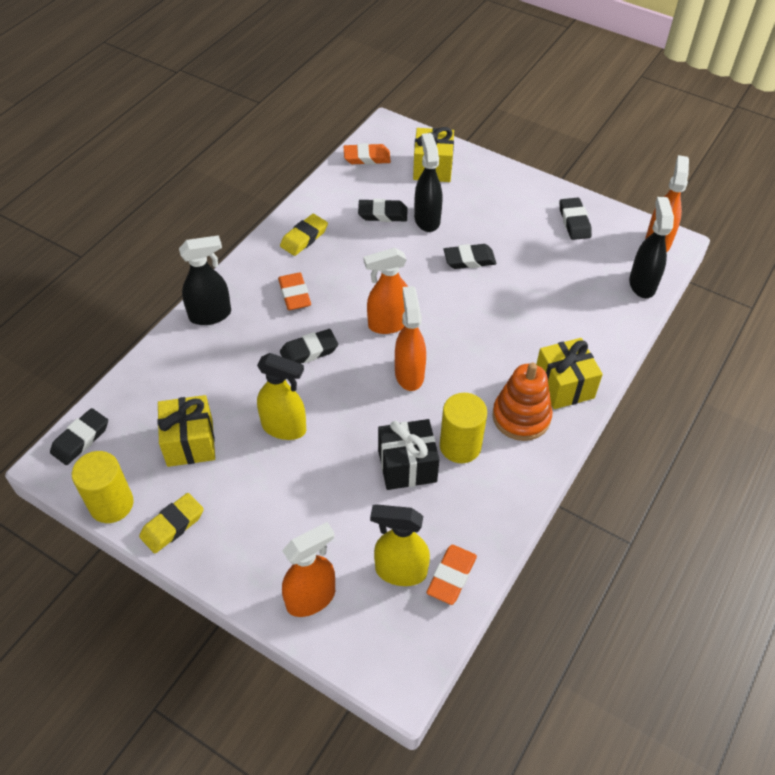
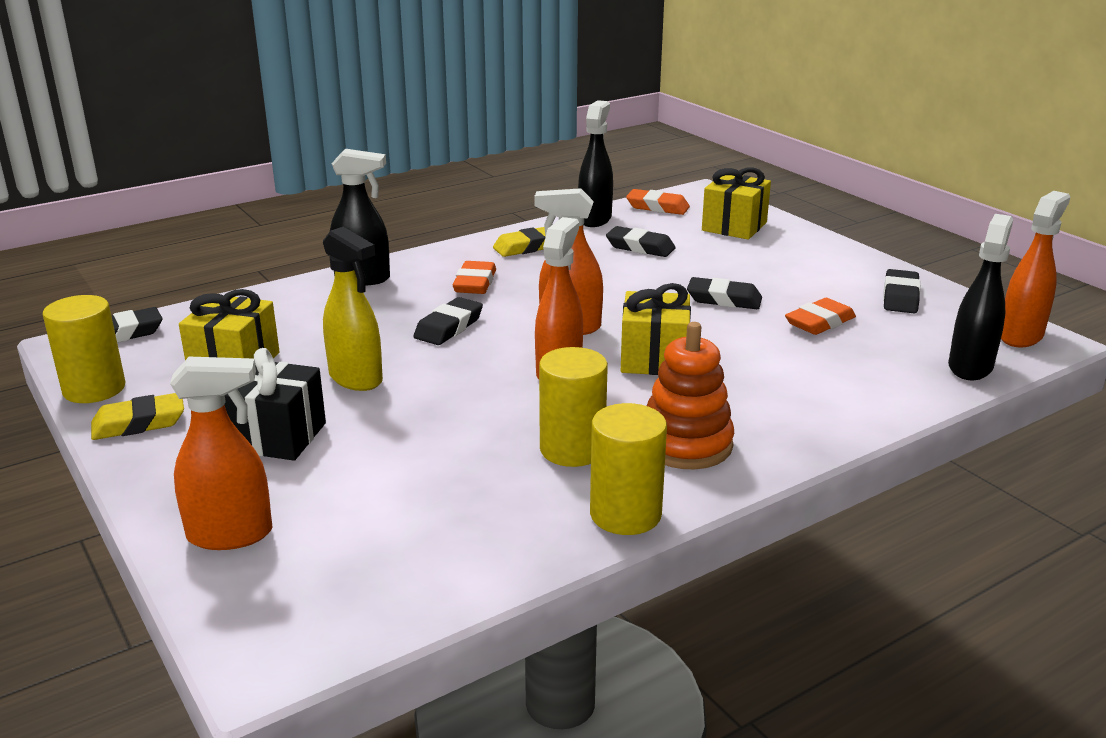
camera: 25 degrees right, 25 degrees down
(309, 351) = (449, 327): black eraser -> black eraser turned 60 degrees counterclockwise
(400, 571) = (375, 544): yellow spray bottle -> none
(407, 466) = (481, 448): black gift -> black gift (275, 436)
(427, 219) = (693, 260): black spray bottle -> black spray bottle (595, 219)
(451, 576) = (444, 572): orange eraser -> orange eraser (820, 322)
(520, 490) = (625, 514): none -> yellow cylinder
(564, 385) = (776, 431): yellow gift -> yellow gift (654, 358)

